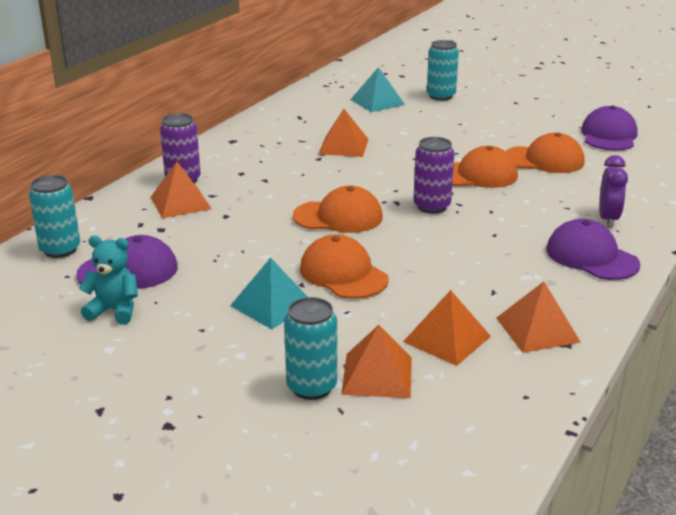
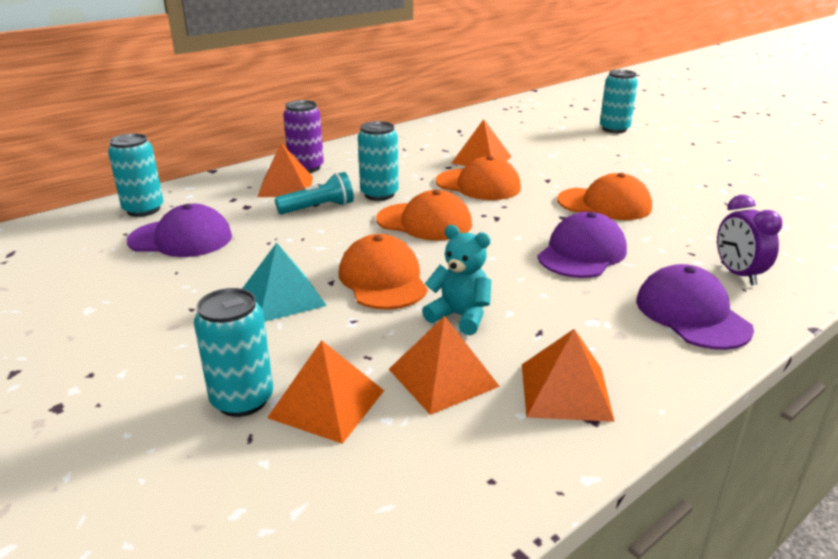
camera: 20 degrees right, 0 degrees up
(114, 310) = (131, 273): turquoise teddy bear -> turquoise teddy bear (460, 316)
(232, 219) = (318, 208): none -> turquoise flashlight
(277, 196) = (379, 194): none -> turquoise can
(377, 102) = (545, 127): turquoise pyramid -> none
(431, 206) = (531, 227): purple can -> none
(544, 160) = (692, 200): orange cap -> orange cap (478, 185)
(608, 219) = (738, 274): purple clock -> purple clock turned 135 degrees clockwise
(609, 135) = (786, 187): purple cap -> purple cap (582, 253)

